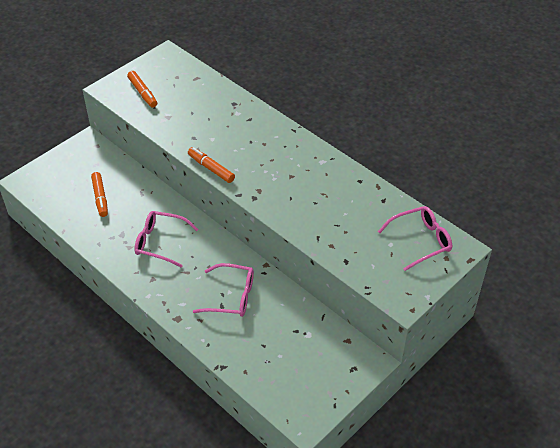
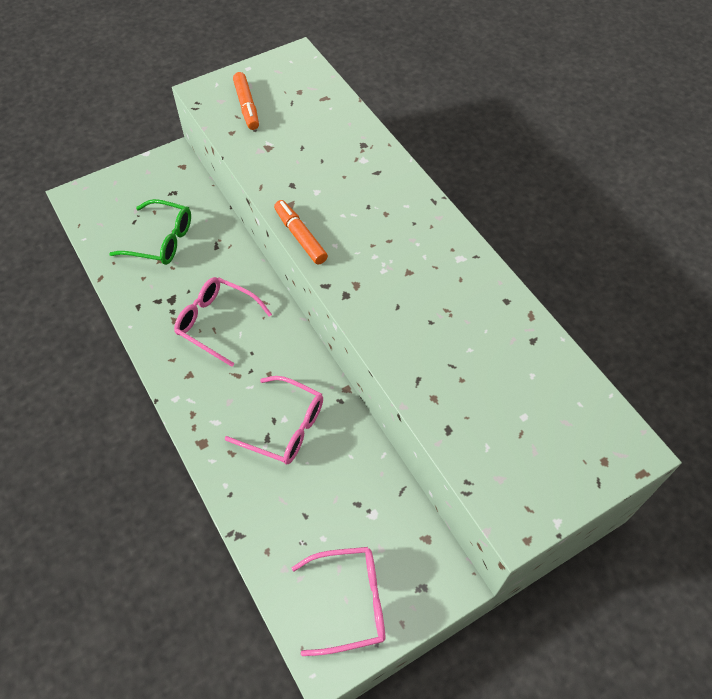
camera: 15 degrees right, 10 degrees up
(100, 198) = (162, 240): orange marker -> green glasses
(421, 241) = (573, 422): pink glasses -> pink glasses (351, 602)

